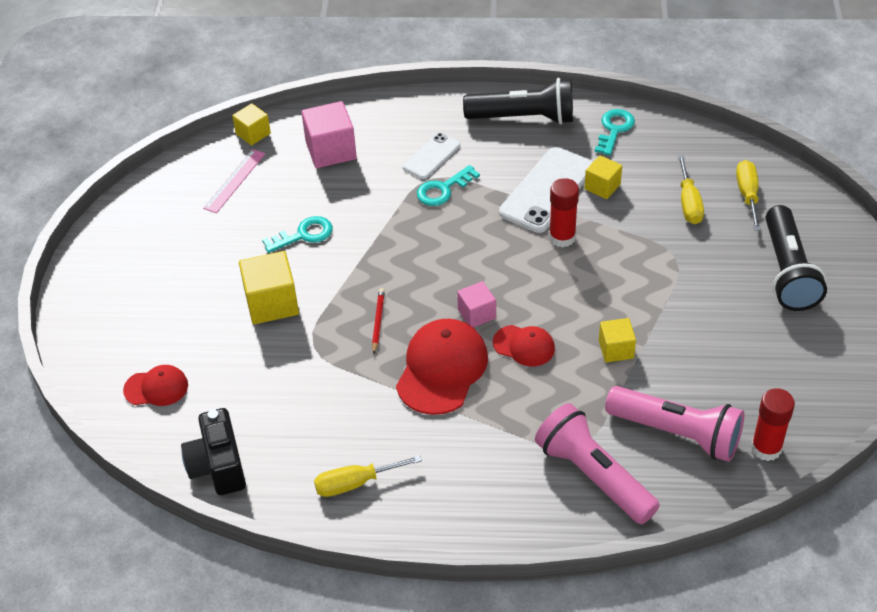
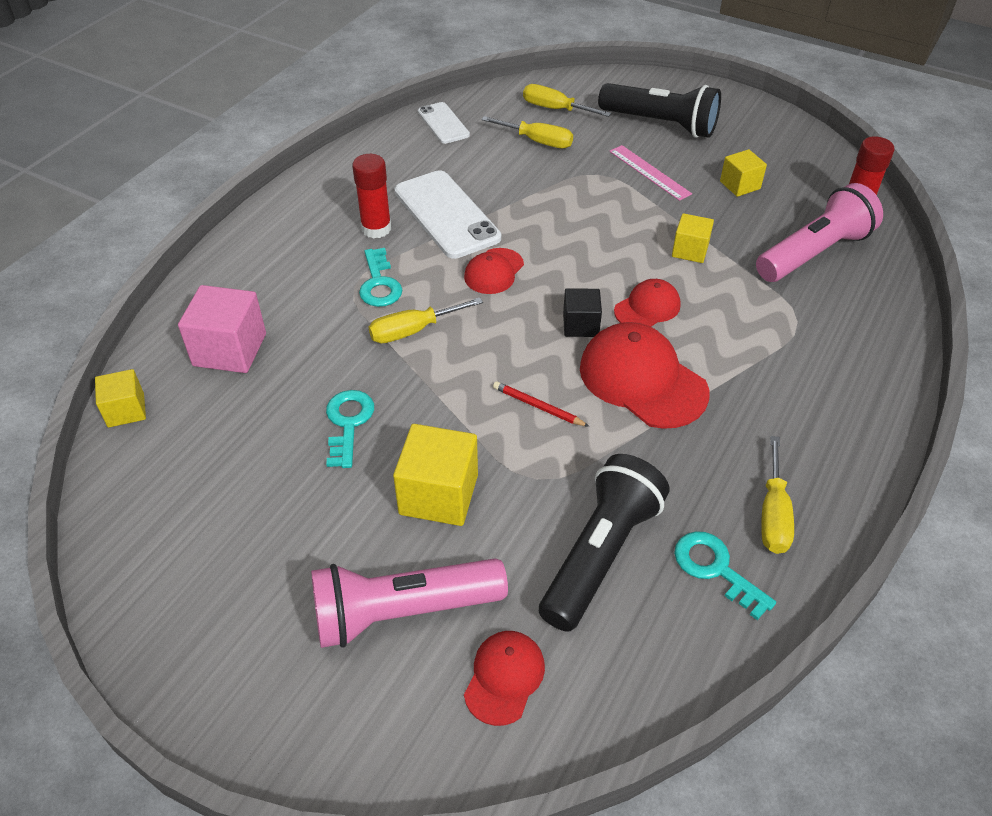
camera: 65 degrees left, 0 degrees up
(218, 467) = (684, 649): black camera -> none
(234, 180) = (192, 458): pink ruler -> pink ruler (649, 172)
(408, 227) = (413, 331): none -> yellow screwdriver
(431, 156) = (321, 274): white phone -> white phone (443, 123)
(476, 314) = (580, 325): pink cube -> black cube
(501, 243) = (494, 271): none -> red cap
(524, 118) = (330, 192): black flashlight -> black flashlight (600, 554)
(562, 237) = (519, 229): red glue stick -> red glue stick (376, 228)
(593, 476) = (842, 324): pink flashlight -> pink flashlight (402, 612)
(602, 187) = (473, 180): yellow cube -> yellow cube (740, 185)
(614, 129) = (404, 145): turquoise key -> turquoise key (715, 569)

